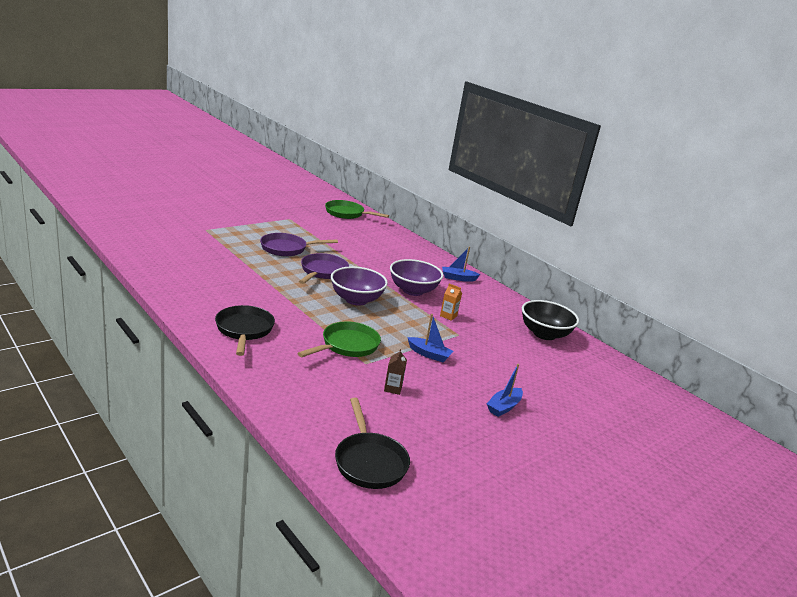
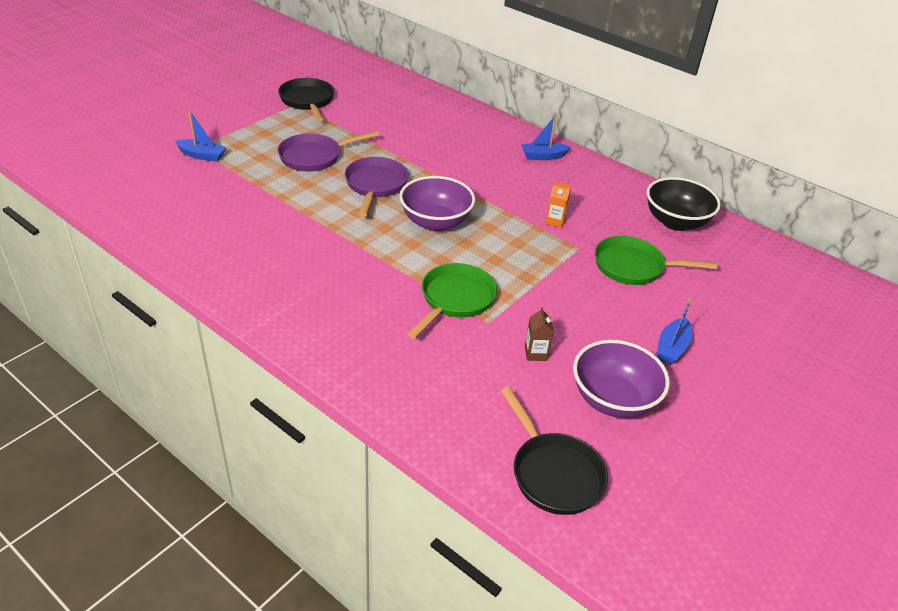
camera: 10 degrees left, 15 degrees up
(244, 330) = (319, 307): black pan -> black pan (308, 101)
(347, 214) = (365, 79): green pan -> green pan (634, 267)
(413, 290) = (497, 190): purple bowl -> purple bowl (613, 400)
(429, 354) = (556, 288): blue boat -> blue boat (202, 155)

